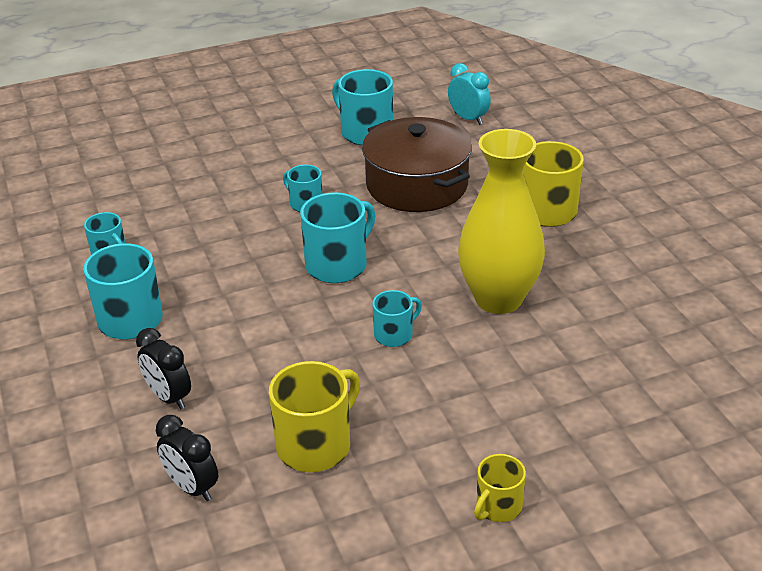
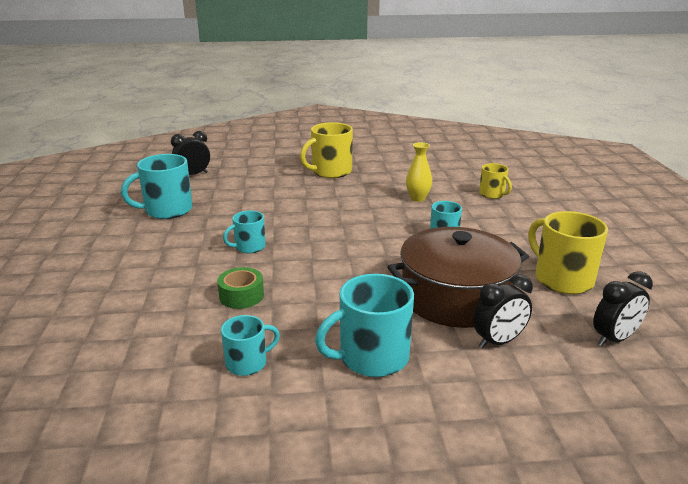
camera: 75 degrees left, 10 degrees down
(210, 224) = (241, 296): none -> green tape
(338, 265) = (347, 244): turquoise mug -> none
(417, 185) = (263, 203): brown pot -> brown pot (455, 297)
(468, 118) = (193, 175): turquoise clock -> black clock
(498, 299) = (417, 198): yellow vase -> yellow vase, size x0.45
(498, 507) = (615, 228): yellow mug -> yellow mug (492, 194)

